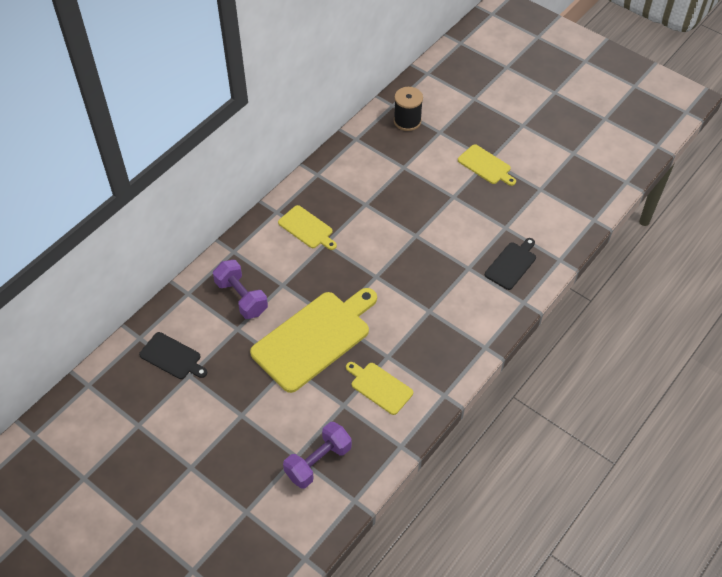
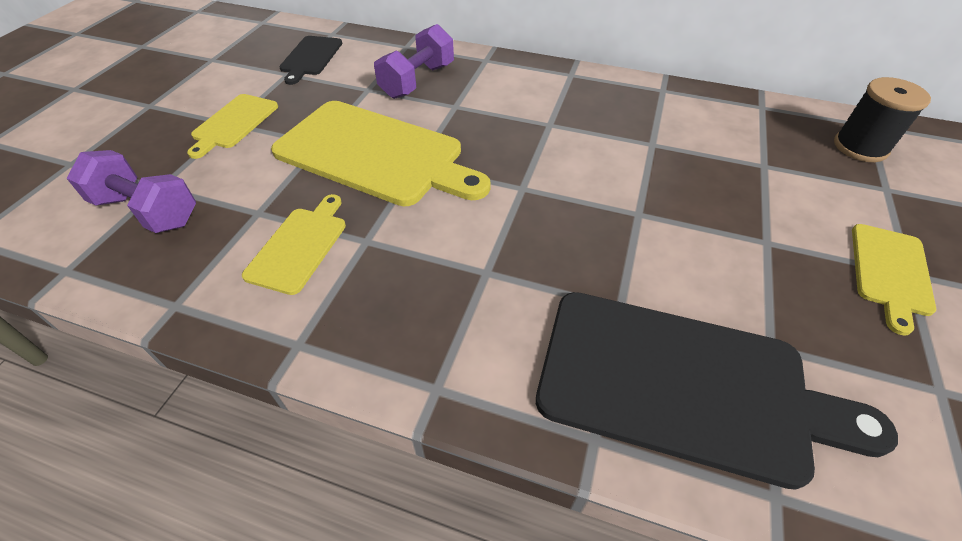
camera: 70 degrees right, 5 degrees down
(307, 228) = (563, 103): yellow cutting board -> yellow cutting board (233, 123)
(511, 264) = (683, 385): black cutting board -> black cutting board, size x1.99

